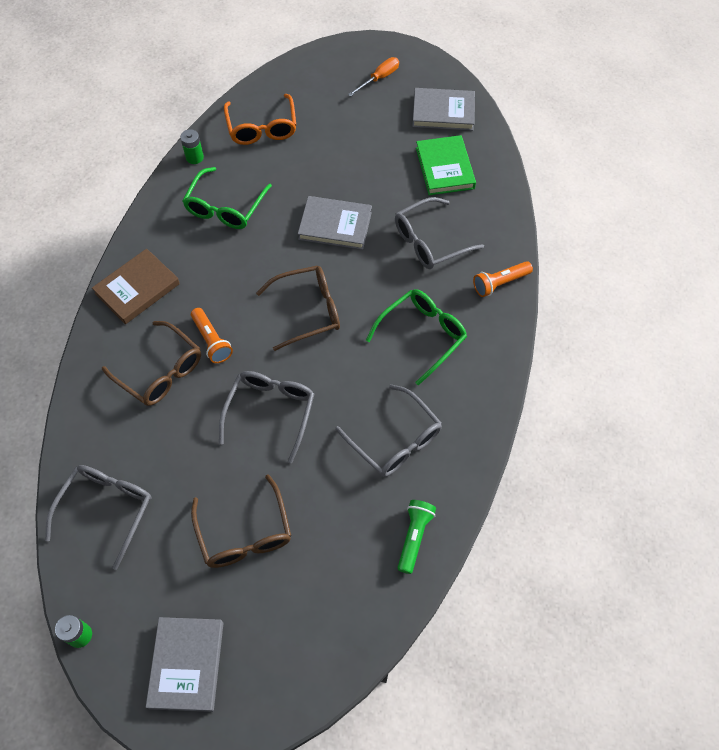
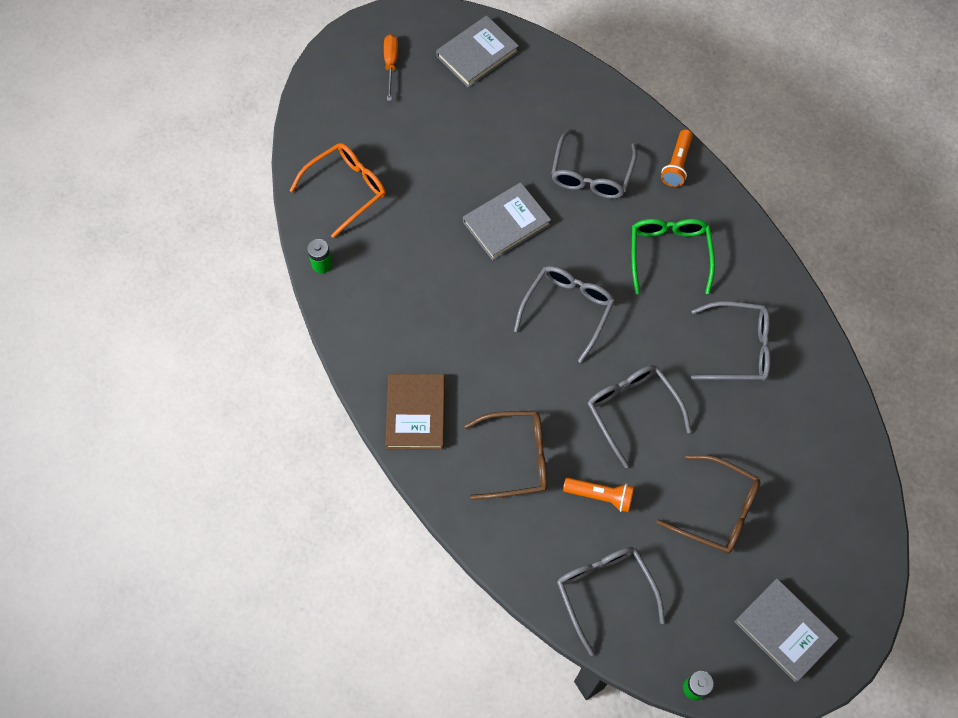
camera: 45 degrees left, 5 degrees up
(211, 341) = (525, 399): orange flashlight -> orange flashlight (600, 496)
(225, 207) = (402, 284): green glasses -> none
(262, 128) = (346, 190): orange glasses -> orange glasses turned 75 degrees counterclockwise
(308, 311) = (567, 310): brown glasses -> grey glasses
(414, 537) = (825, 402): green flashlight -> none
(445, 168) = (533, 103): green book -> none

